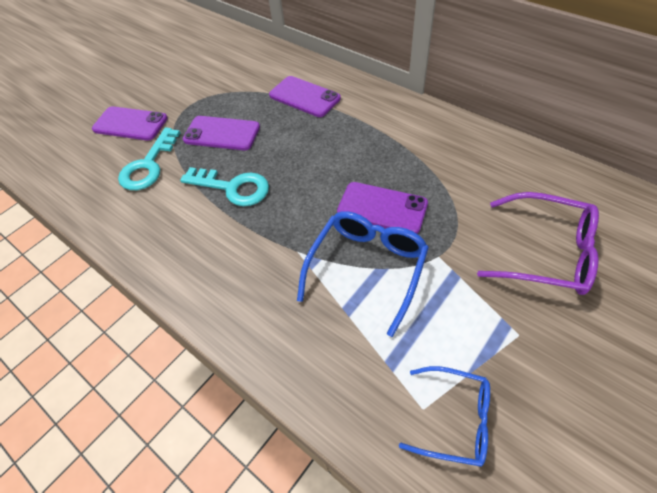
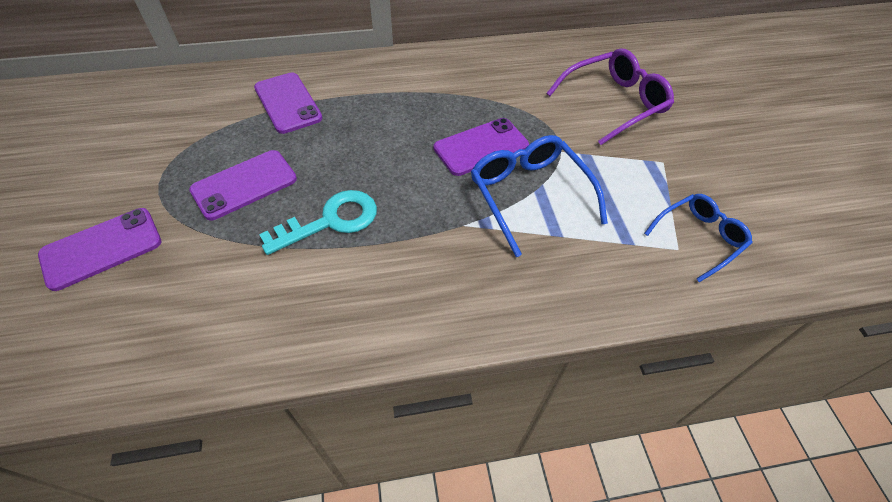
camera: 55 degrees left, 0 degrees up
(148, 165) = (198, 269): turquoise key -> none
(304, 97) = (288, 103): purple phone -> purple phone turned 75 degrees clockwise

